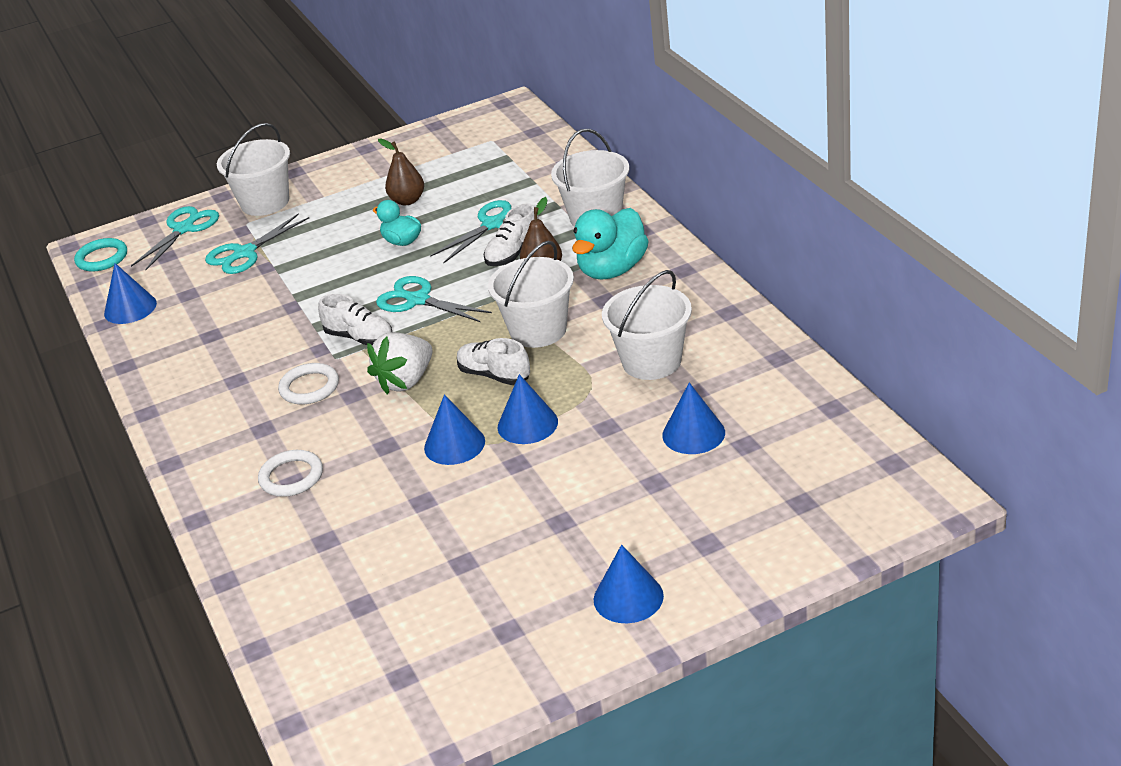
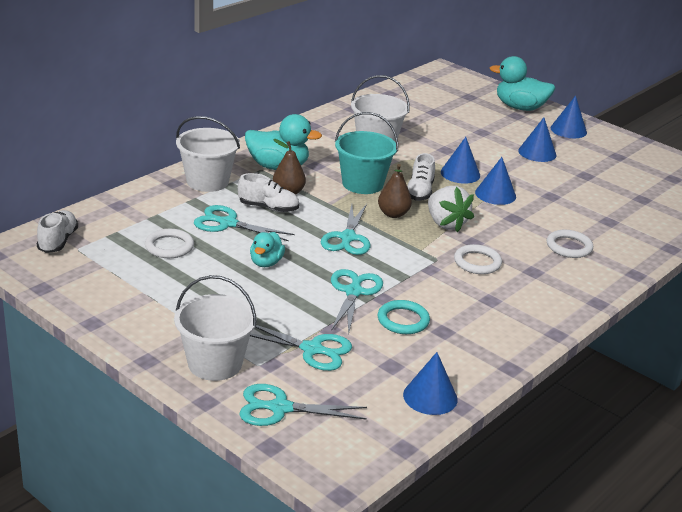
camera: 120 degrees left, 5 degrees down
(102, 258) = (355, 454): turquoise ring -> turquoise ring (403, 320)
(314, 289) = (353, 292): none -> turquoise scissors
(359, 338) = (407, 254): white shoe -> white shoe (58, 241)
(406, 381) = (445, 224): white strawberry -> white strawberry turned 45 degrees clockwise
(407, 200) = (196, 274): brown pear -> brown pear (393, 214)
(466, 188) = (169, 246): none -> white ring
(538, 330) = (362, 184): white bucket -> turquoise bucket
(693, 433) = (435, 125): blue cone -> blue cone (537, 153)
(739, 559) = (520, 107): none -> turquoise duck

